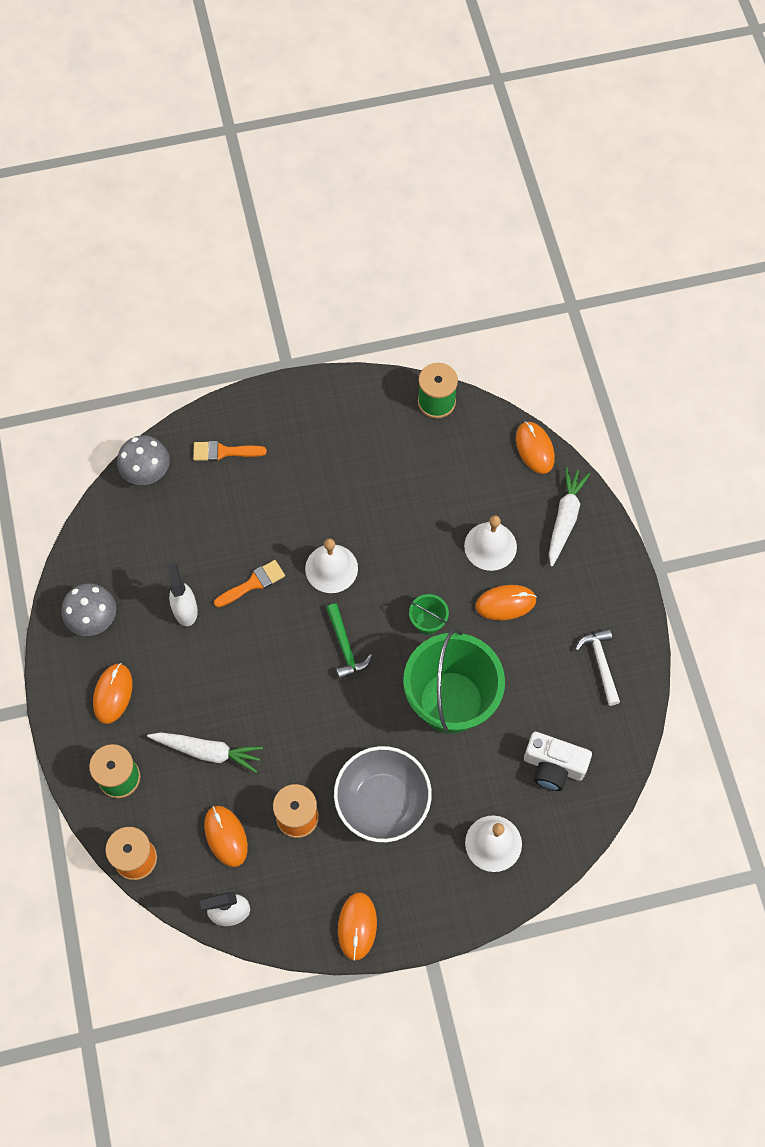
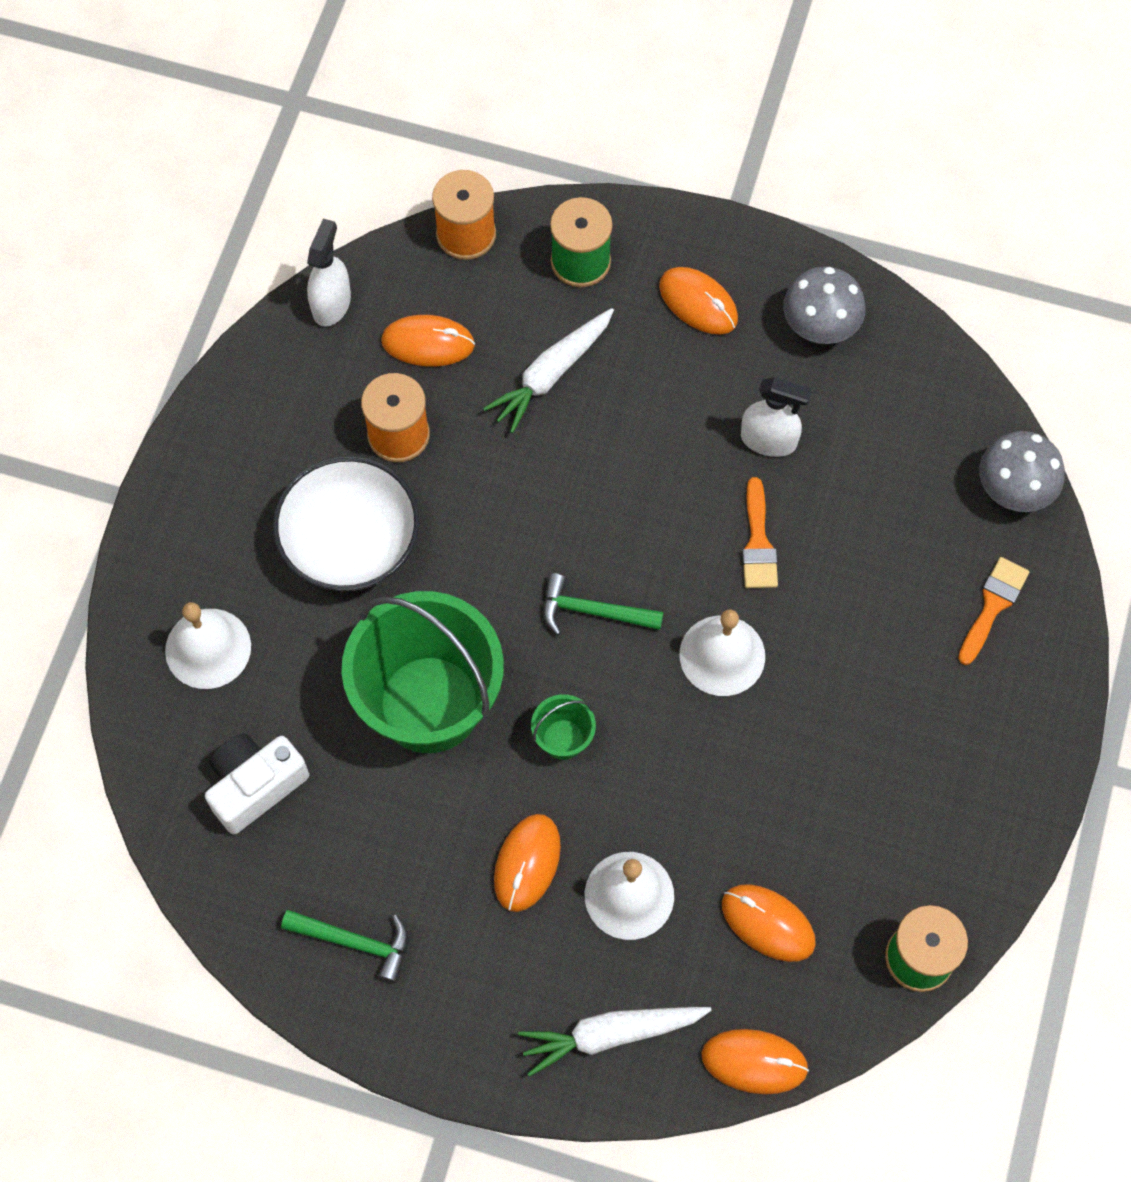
camera: 120 degrees right, 0 degrees up
(357, 926) = (218, 433): orange mouse -> orange mouse (768, 923)
(382, 802) = (351, 544): grey bowl -> white bowl
(565, 518) = (610, 1035): white carrot -> white carrot turned 120 degrees clockwise
(601, 664) = (355, 942): white hammer -> green hammer

